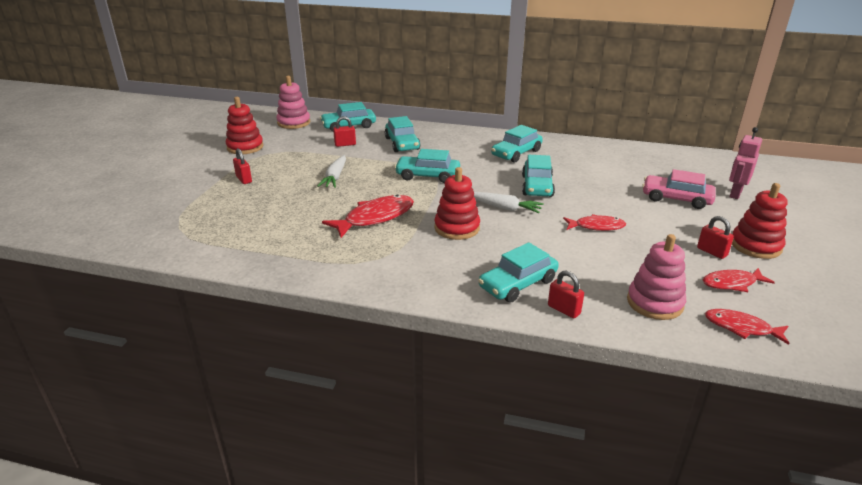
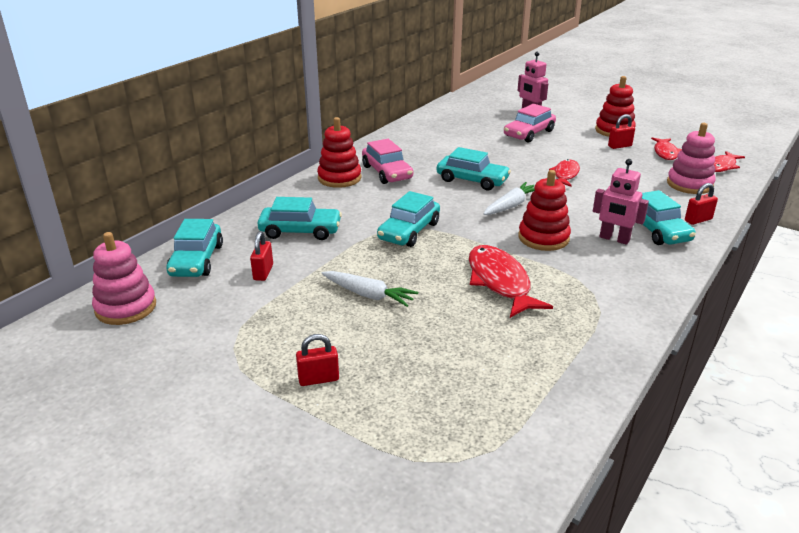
camera: 70 degrees left, 0 degrees up
(245, 147) = (184, 369): red stacking toy -> red stacking toy (339, 178)
(481, 261) = (614, 239): none -> pink robot
(516, 153) = (387, 172): turquoise car -> pink car

